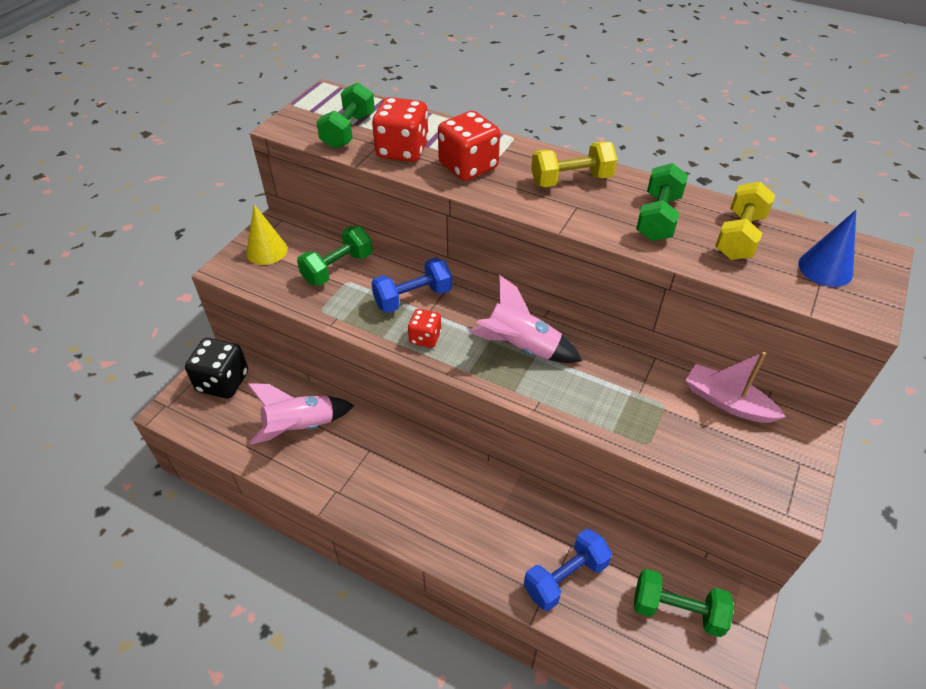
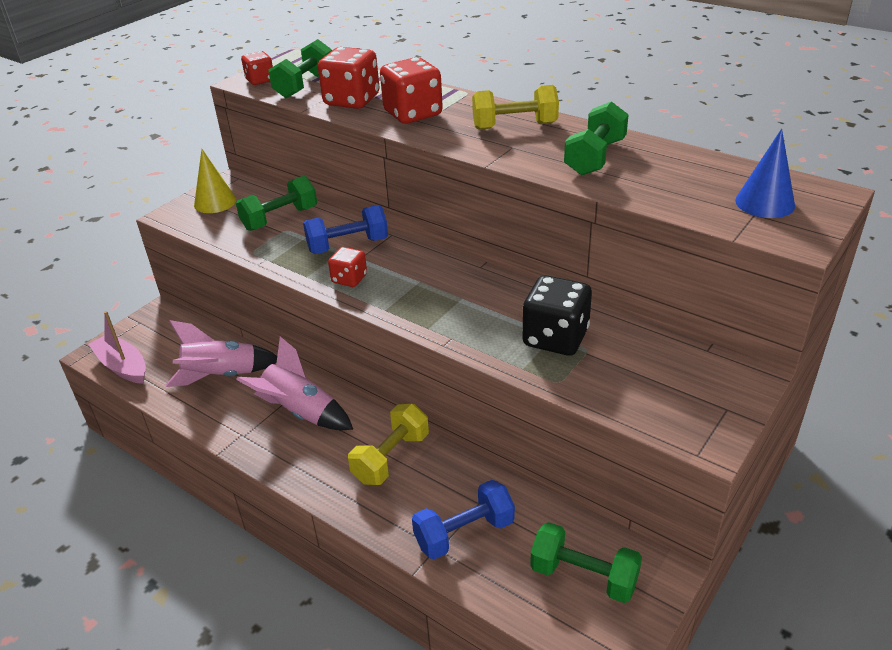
camera: 10 degrees right, 10 degrees down
(223, 382) = (156, 332): black dice -> black dice (555, 338)
(300, 125) = (260, 80): none -> red dice
(521, 347) = (447, 291): pink rocket -> pink rocket (300, 412)
(727, 402) = (659, 350): pink boat -> pink boat (123, 366)
(739, 236) = (678, 174): yellow dumbbell -> yellow dumbbell (391, 458)

